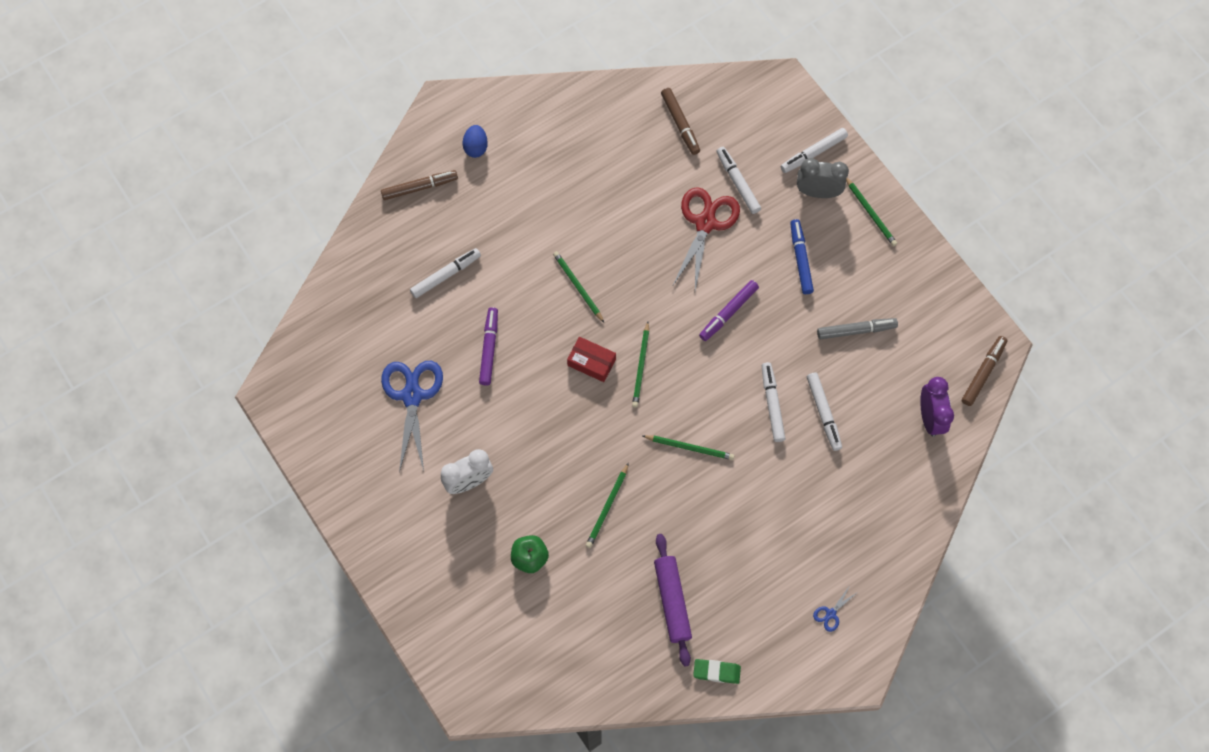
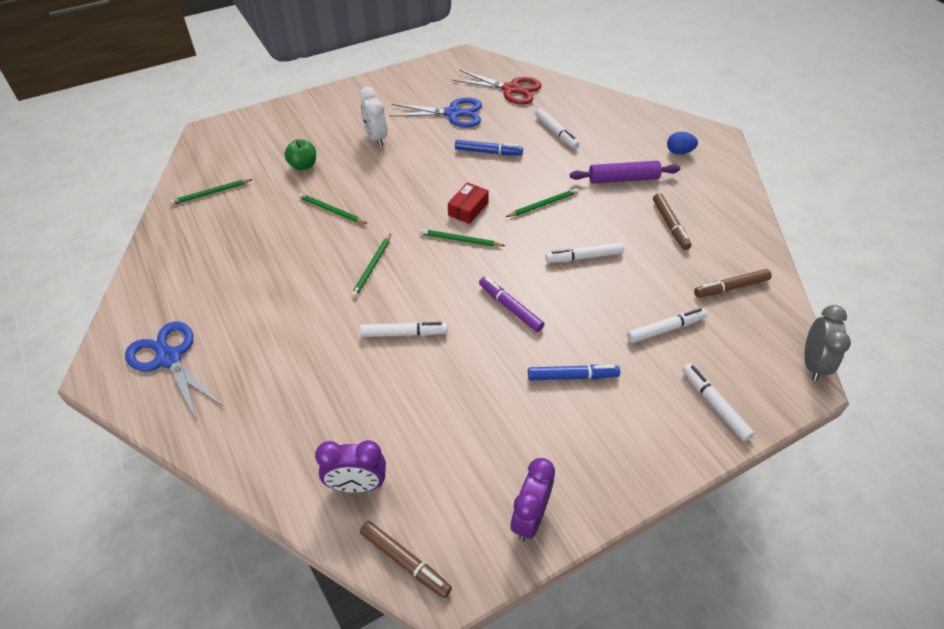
camera: 95 degrees right, 20 degrees down
(419, 187) = (636, 122): brown marker -> brown marker (670, 225)
(489, 348) = (488, 152): purple marker -> blue marker
(672, 601) = (232, 244): purple rolling pin -> purple rolling pin (623, 179)
(705, 223) = (613, 298): red scissors -> red scissors (511, 89)
(716, 672) = (156, 268): green eraser -> none
(817, 192) = (661, 403): grey clock -> grey clock (812, 364)
(823, 413) = (385, 377): white marker -> white marker (584, 257)
(831, 613) = (169, 359): blue scissors -> blue scissors, size x2.38
(856, 330) = (480, 421): grey marker -> none
(870, 212) = (638, 456): green pencil -> green pencil (211, 193)
(934, 289) = (529, 518): none -> purple clock

